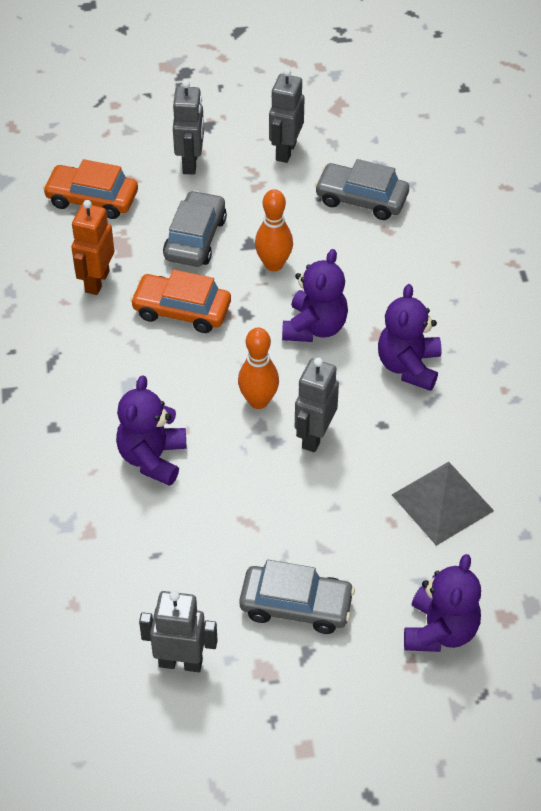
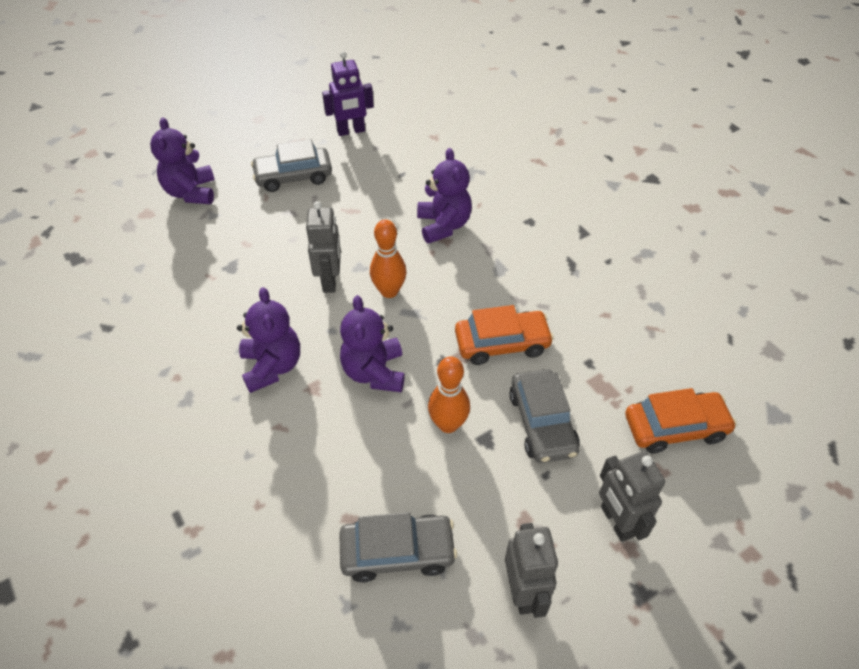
camera: 155 degrees right, 0 degrees up
(96, 281) = (595, 342): orange robot -> none
(180, 662) = (351, 131): grey robot -> purple robot
(442, 502) = (210, 268): grey pyramid -> none

